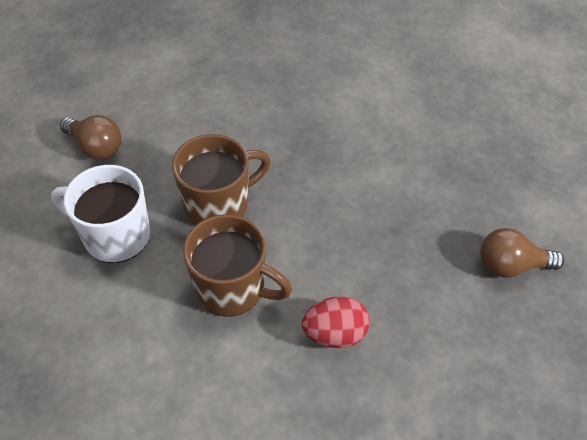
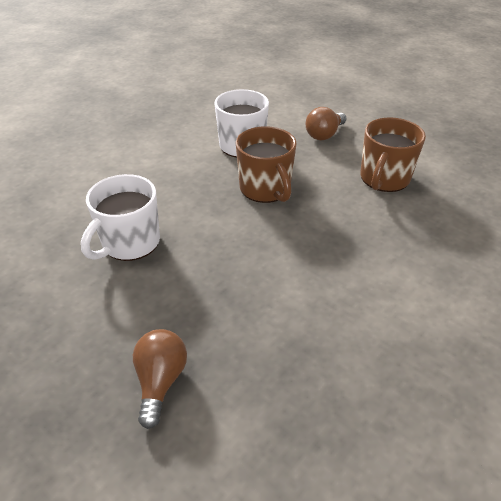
camera: 95 degrees right, 10 degrees down
(232, 288) = (186, 194): brown mug -> brown mug (384, 179)
(335, 334) = (129, 243): red egg -> white mug

